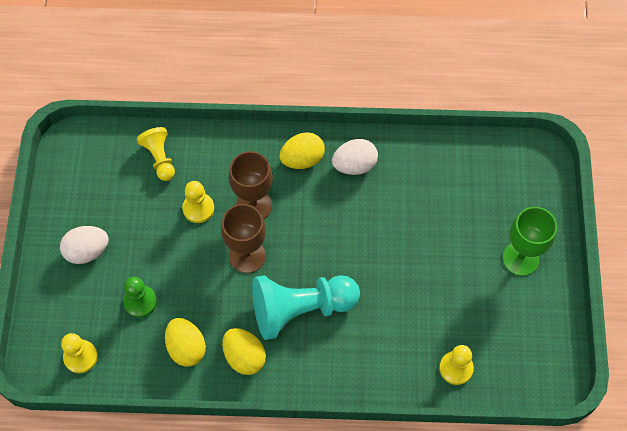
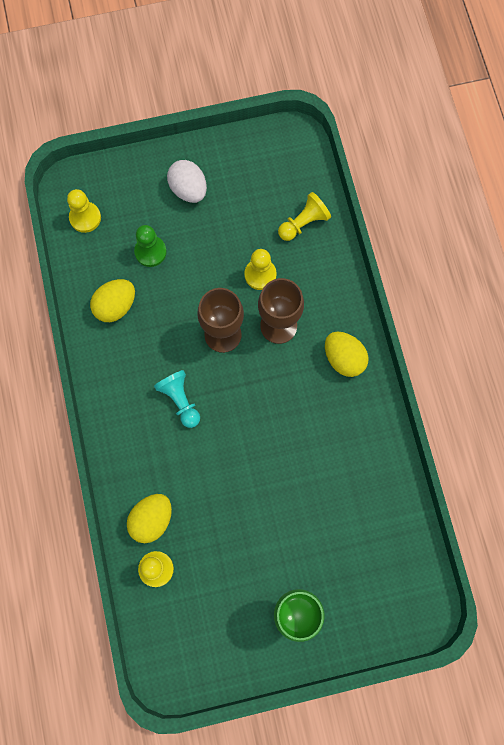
camera: 75 degrees right, 10 degrees up
(244, 357) = (119, 361): yellow egg -> yellow egg (152, 520)
(300, 309) = (180, 400): turquoise pawn -> turquoise pawn, size x0.53
(354, 165) = (353, 413): white egg -> none

